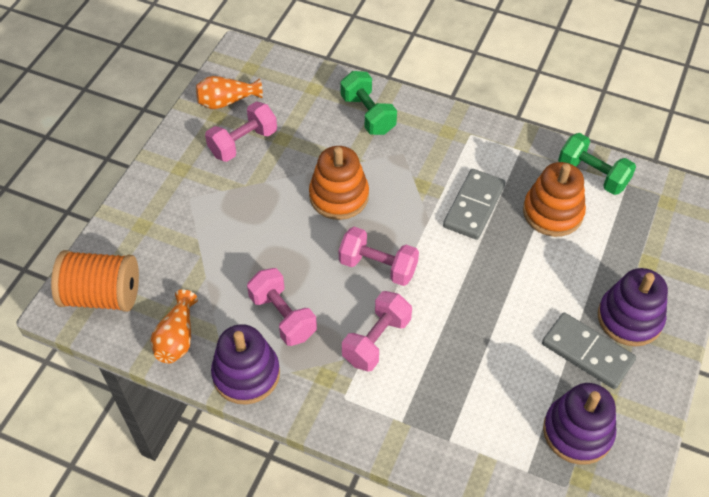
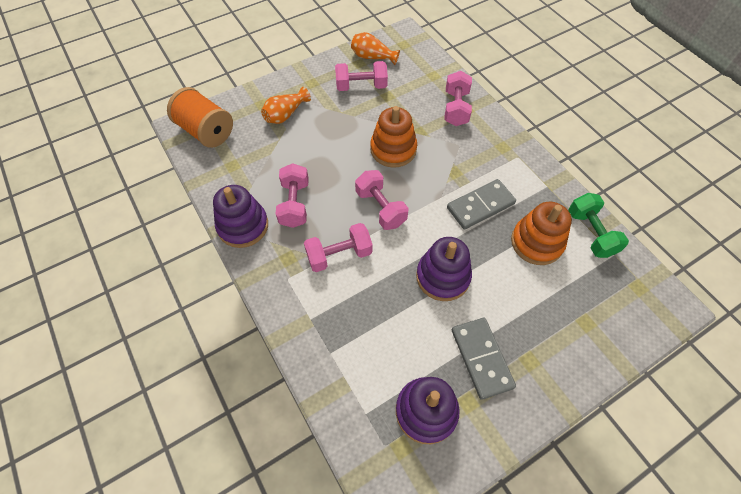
camera: 35 degrees right, 5 degrees up
(177, 338) = (224, 180): orange vase -> orange vase (285, 114)
(368, 114) = (456, 108): green dumbbell -> pink dumbbell
(629, 318) = (536, 354): purple stacking toy -> purple stacking toy (443, 277)

